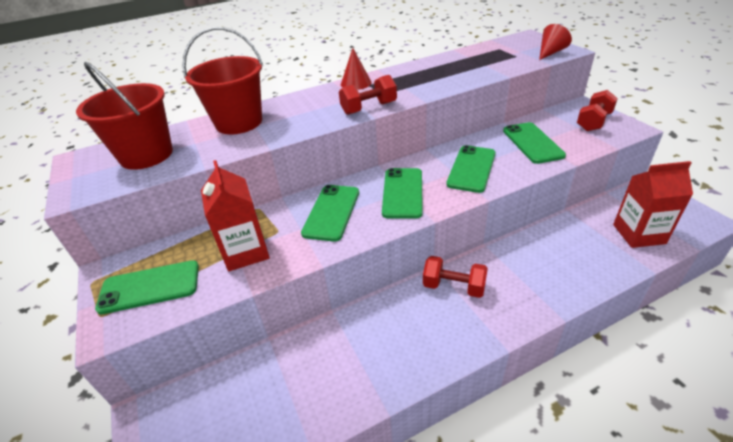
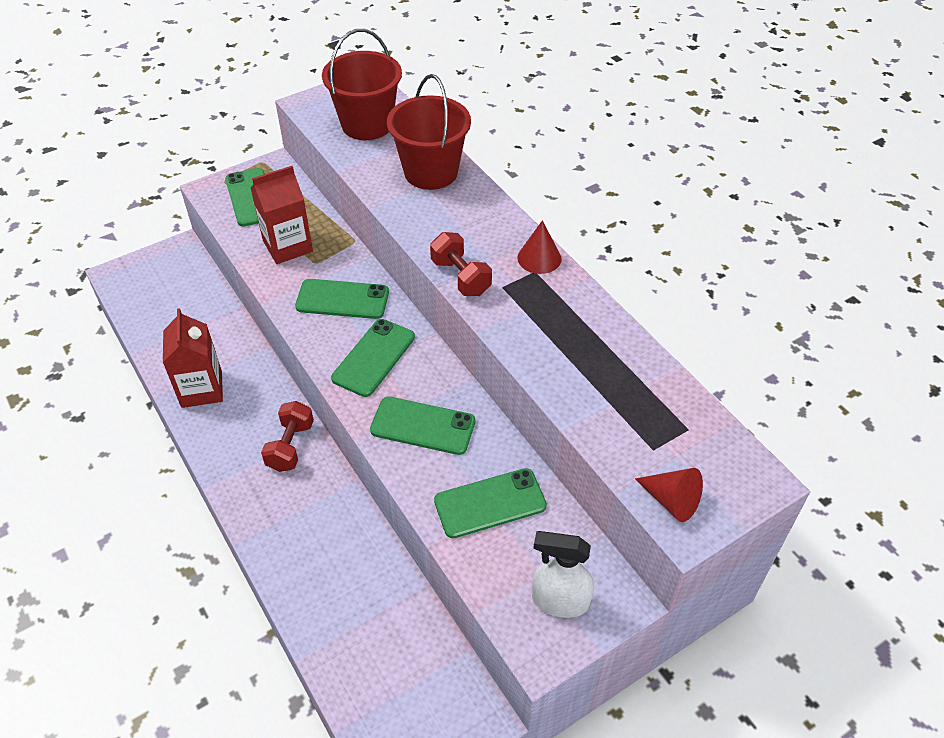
camera: 80 degrees right, 10 degrees up
(403, 193) = (374, 358): green phone -> green phone turned 60 degrees counterclockwise
(593, 122) = (559, 600): red dumbbell -> white spray bottle
(638, 234) = (369, 665): red carton -> red carton (201, 389)

